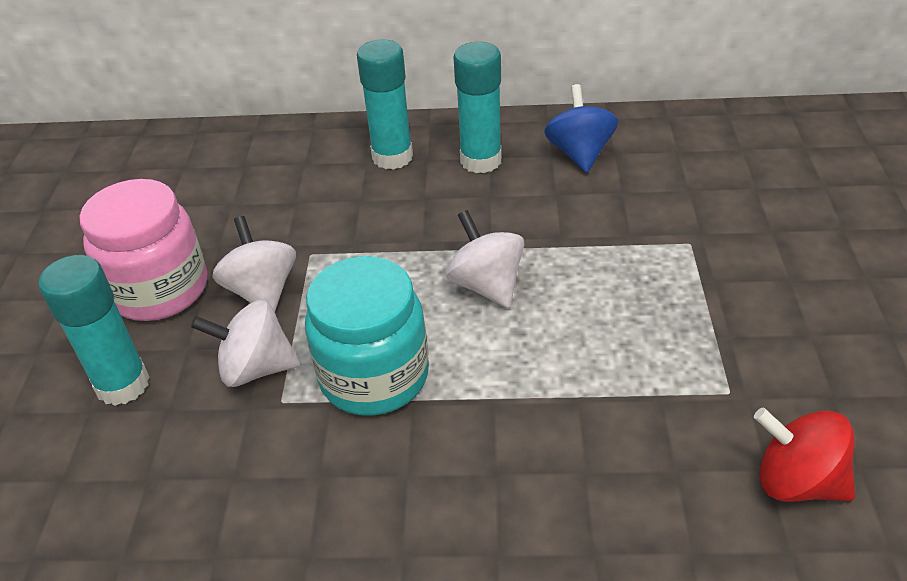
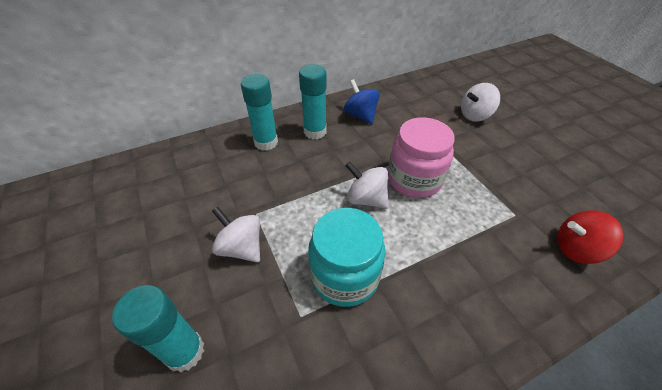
camera: 30 degrees left, 5 degrees up
(160, 290) = (171, 271): pink jar -> pink jar (414, 179)
(256, 368) = (270, 300): white spinning top -> white spinning top (475, 115)

